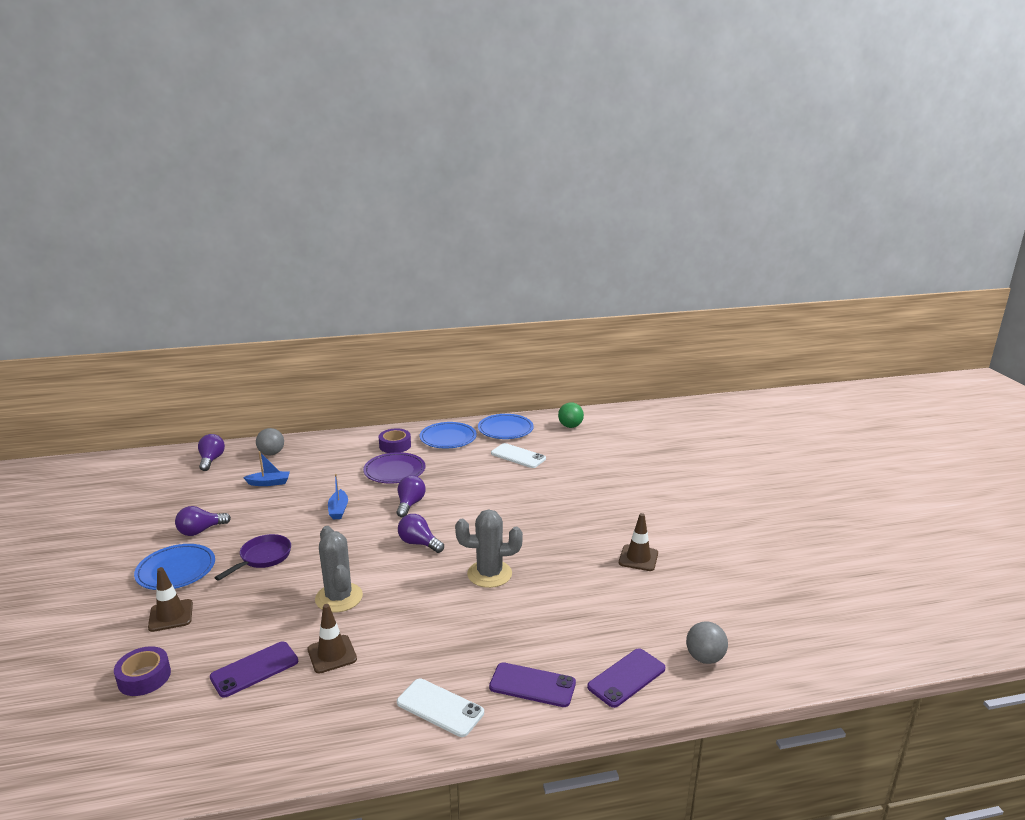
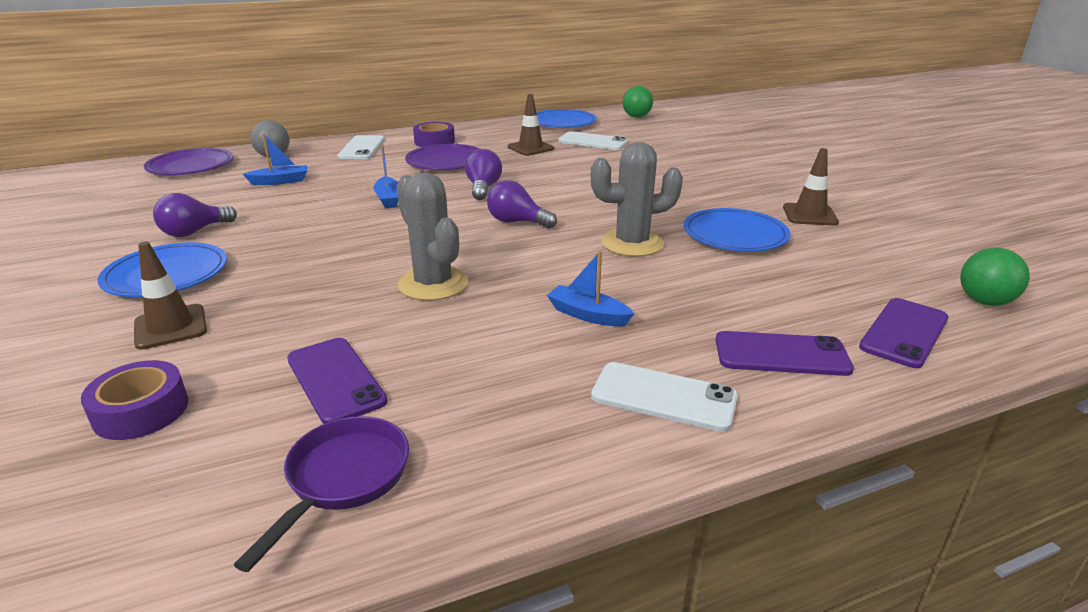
camera: 10 degrees left, 5 degrees up
(211, 460) = (191, 166): purple light bulb -> purple plate
(254, 669) = (335, 380): purple phone -> purple phone turned 75 degrees counterclockwise
(263, 558) = (299, 252): purple pan -> purple pan (343, 479)
(332, 654) = (455, 349): brown traffic cone -> brown traffic cone (530, 148)
(338, 449) = (362, 148): none -> white phone
(426, 637) = (588, 315): none -> blue boat
(448, 438) = (497, 132): blue plate -> blue plate (735, 235)
(704, 658) = (984, 301): grey ball -> green ball

